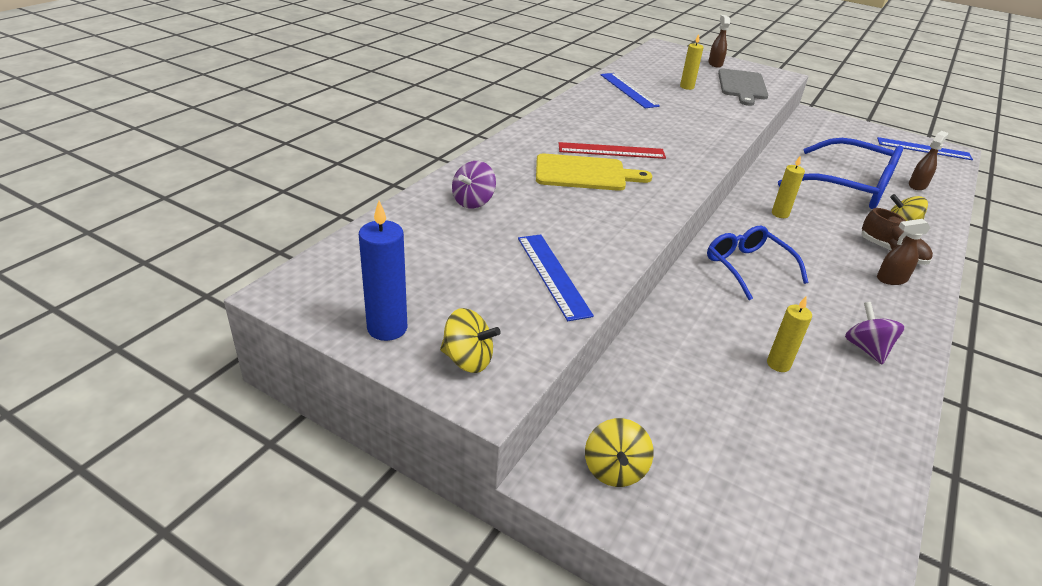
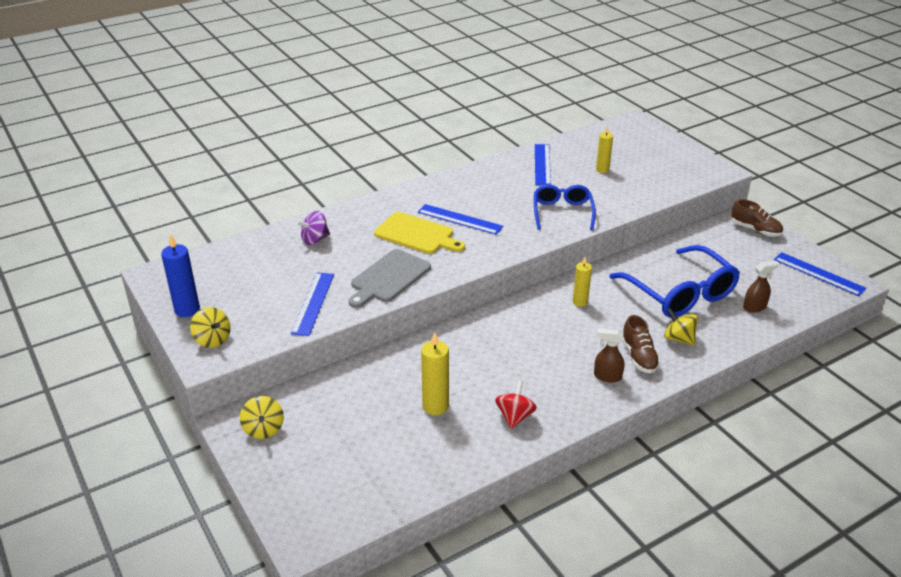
camera: 30 degrees right, 0 degrees up
(611, 151) = (460, 219): red ruler -> blue ruler
(614, 469) = (263, 429): yellow spinning top -> yellow spinning top turned 45 degrees counterclockwise
(715, 64) = (664, 148): brown spray bottle -> none
(742, 86) = (660, 177): grey cutting board -> grey cutting board (389, 278)
(747, 267) = (497, 336): blue glasses -> blue glasses (562, 212)
(778, 364) = (435, 406): yellow candle -> yellow candle, size x1.51
(835, 124) = (755, 230): none -> brown shoe
(866, 349) = (515, 416): purple spinning top -> red spinning top

